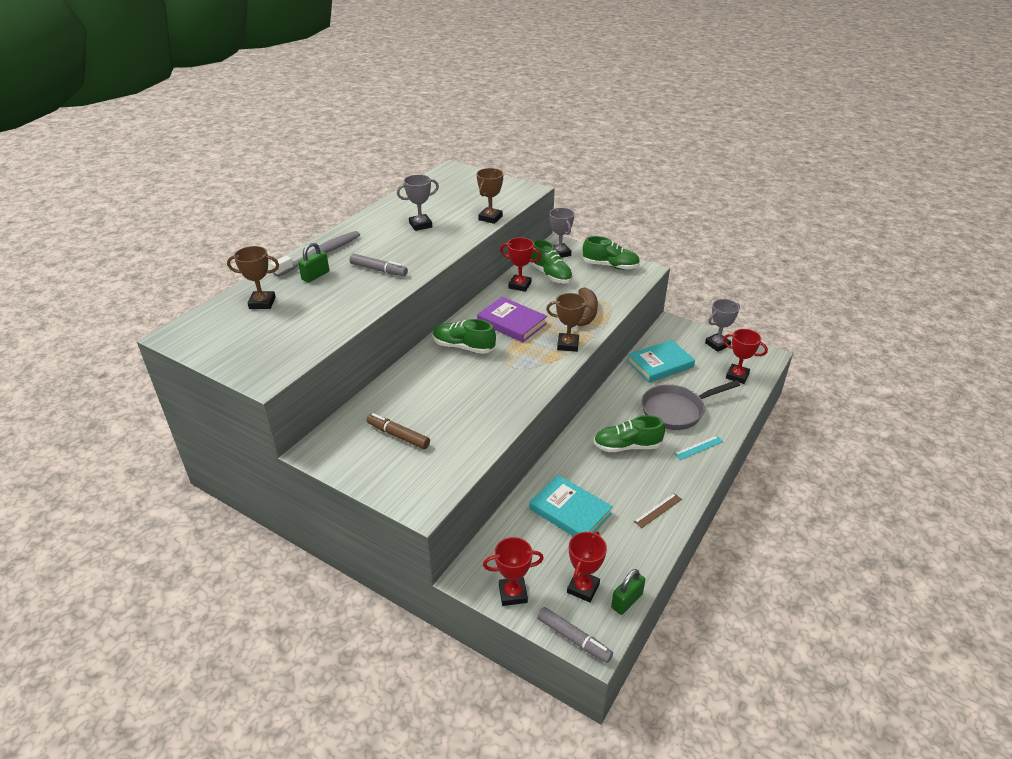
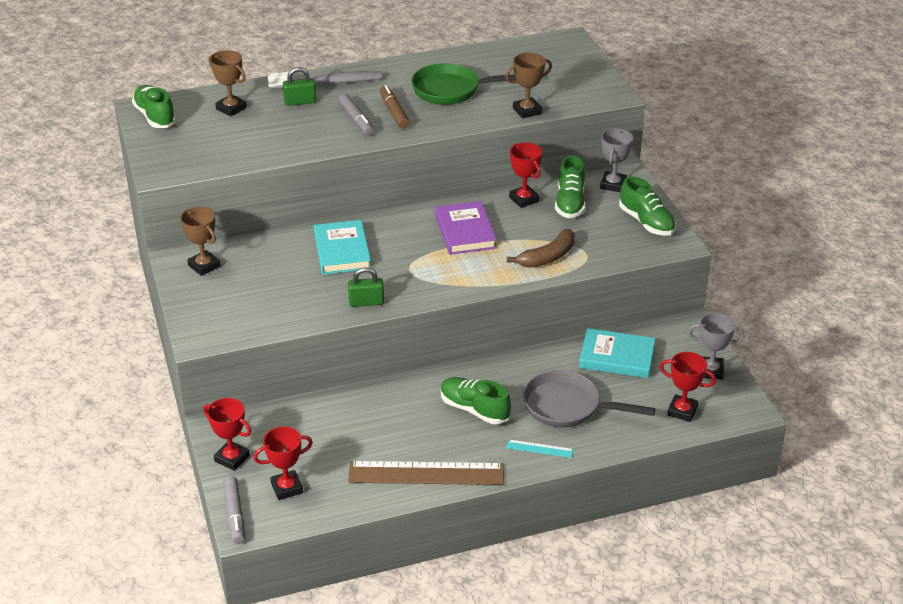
camera: 40 degrees right, 0 degrees up
(398, 435) = (247, 278): brown marker -> brown marker (394, 112)
(420, 225) = (451, 90): grey trophy -> green pan
(463, 347) = (392, 232): green shoe -> green shoe (155, 116)
(568, 345) = (487, 277): brown trophy -> brown trophy (204, 266)
(570, 511) = (352, 430): turquoise book -> turquoise book (342, 251)
(627, 601) = (307, 517): green padlock -> green padlock (366, 302)
(658, 510) = (426, 473): brown ruler -> brown ruler, size x2.31
(737, 376) = (682, 411): red trophy -> red trophy turned 45 degrees counterclockwise

